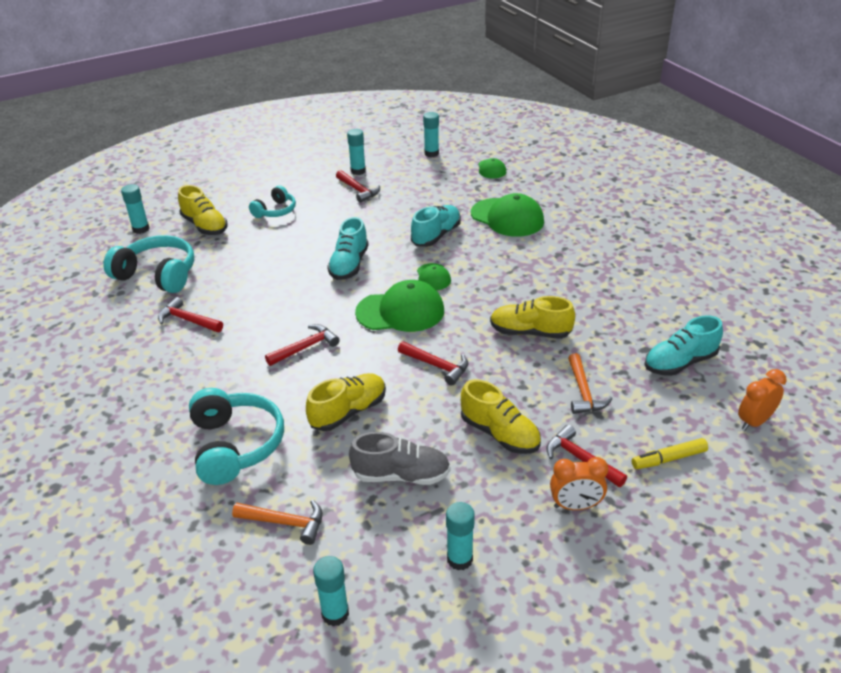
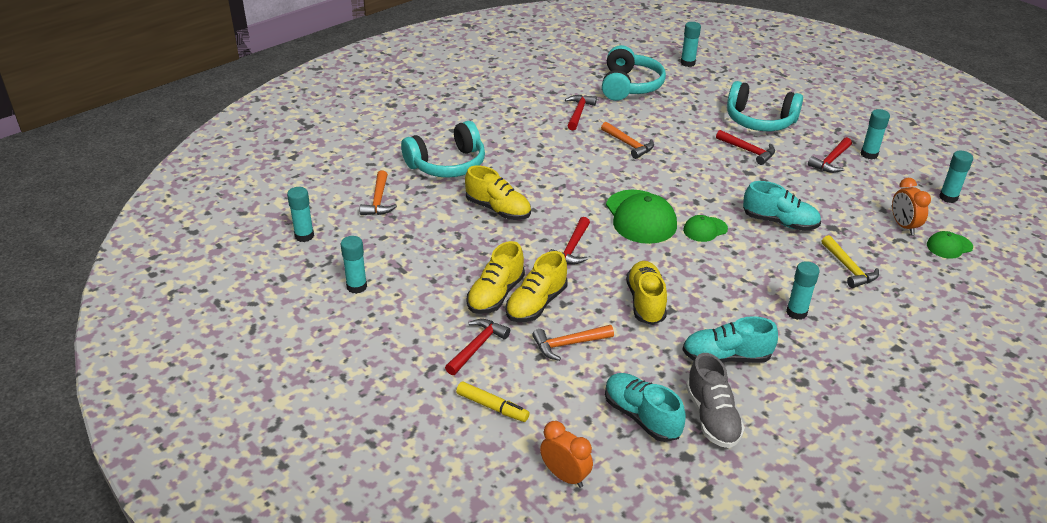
camera: 75 degrees right, 0 degrees up
(205, 226) = (711, 91): yellow shoe -> yellow shoe (536, 304)
(271, 296) = (628, 144): none -> orange hammer
(275, 211) = (759, 121): turquoise headphones -> turquoise headphones, size x1.70
(305, 347) = (568, 174): red hammer -> red hammer (748, 151)
(349, 265) = (697, 177): turquoise shoe -> turquoise shoe (726, 357)
(401, 475) = (435, 246): grey shoe -> grey shoe (712, 417)
(507, 218) = (848, 268): green cap -> yellow hammer
(557, 255) = (796, 312): none -> turquoise glue stick
(575, 506) = (421, 346): orange clock -> orange clock (903, 226)
(669, 459) = (492, 406): yellow marker -> yellow marker turned 150 degrees clockwise

